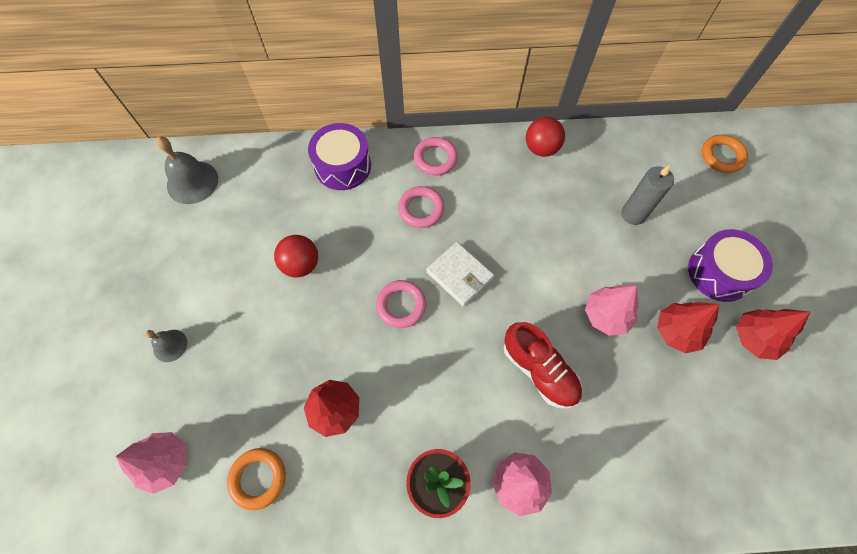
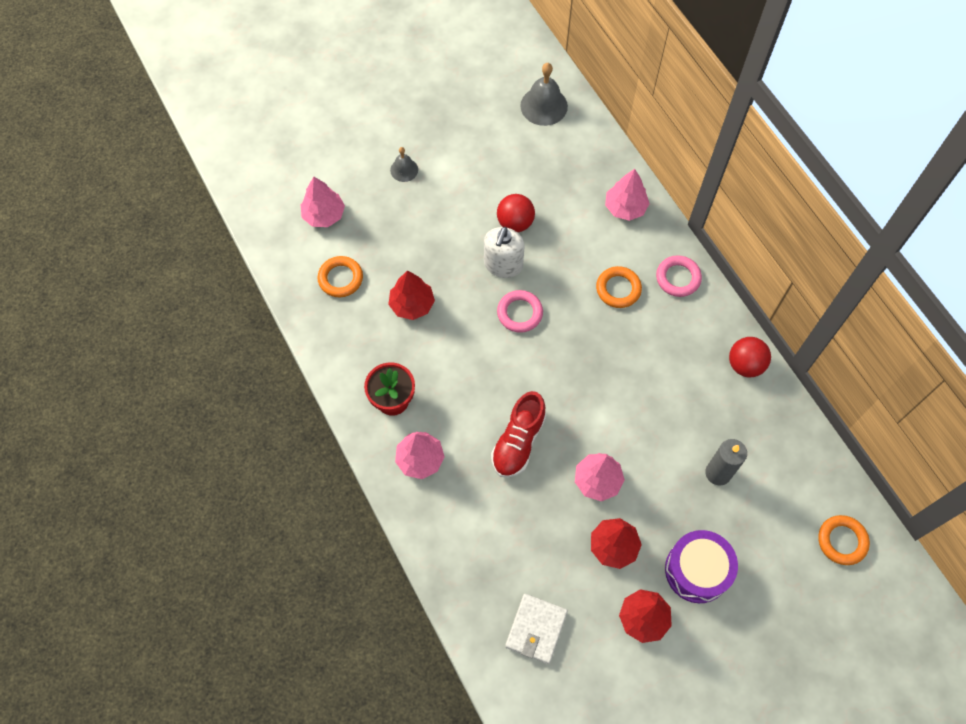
camera: 65 degrees right, 0 degrees up
(340, 297) = (503, 265): none -> white soap dispenser
(343, 166) = (625, 207): purple drum -> pink tree
(421, 209) = (618, 289): pink ring -> orange ring
(459, 275) = (571, 346): white wallet -> white wallet (536, 629)

